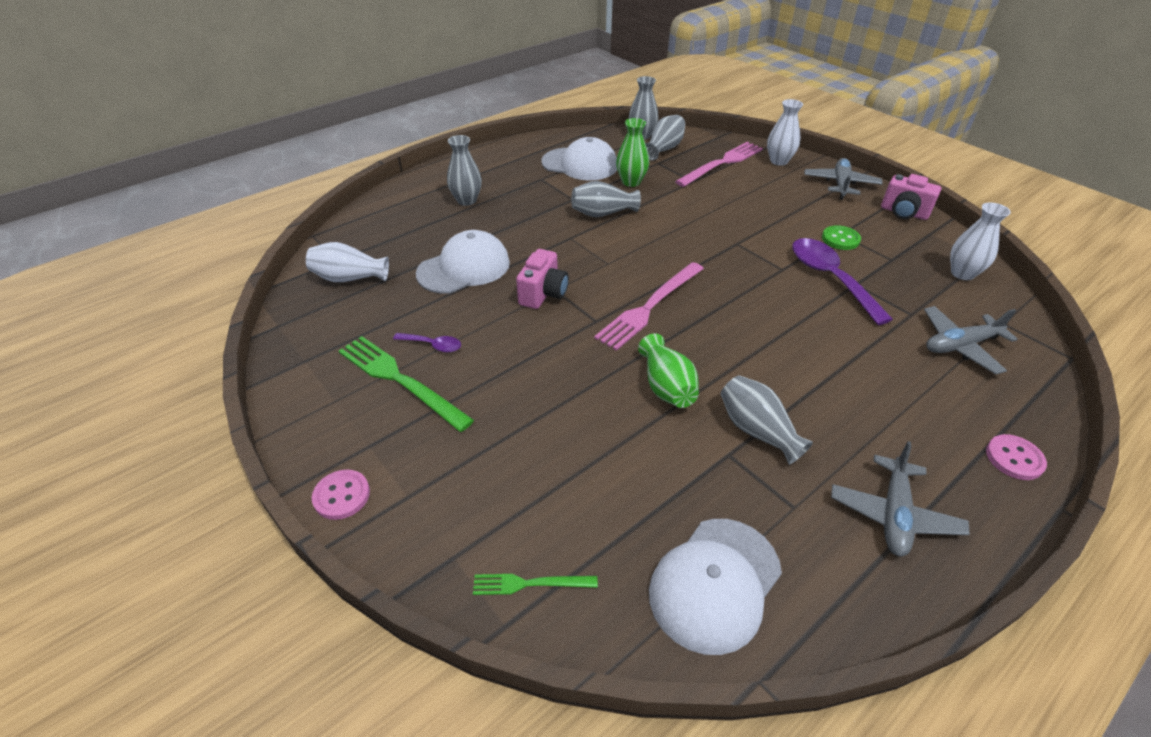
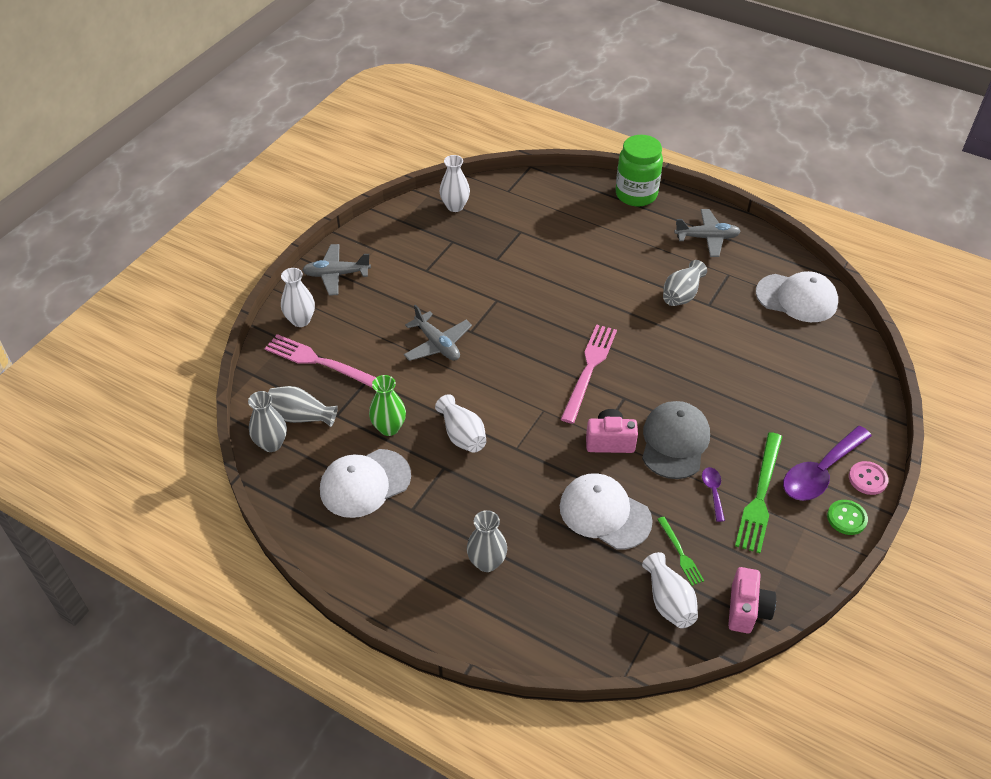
camera: 110 degrees left, 5 degrees up
(514, 339) = (674, 442): none -> grey cap
(530, 583) = (851, 368): green fork -> green fork (680, 553)
(580, 164) = (365, 483): white cap -> white cap turned 120 degrees counterclockwise
(602, 213) = (462, 435): grey vase -> white vase
(649, 307) = (589, 369): pink fork -> pink fork turned 90 degrees counterclockwise
(666, 386) = (670, 343): green vase -> none
(830, 278) = (496, 272): purple spoon -> purple spoon (820, 472)
(840, 239) = (435, 270): green button -> green button (846, 518)
(903, 213) = (374, 235): pink camera -> pink camera (747, 610)
(960, 346) = (544, 210): grey plane -> grey plane (437, 344)
(1014, 458) = (636, 194): pink button -> green jar

